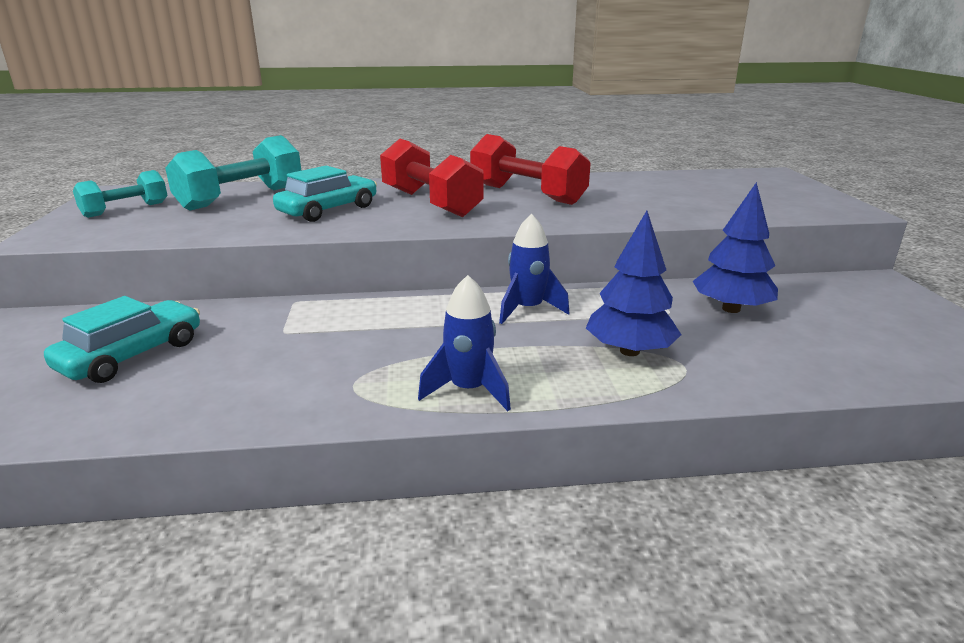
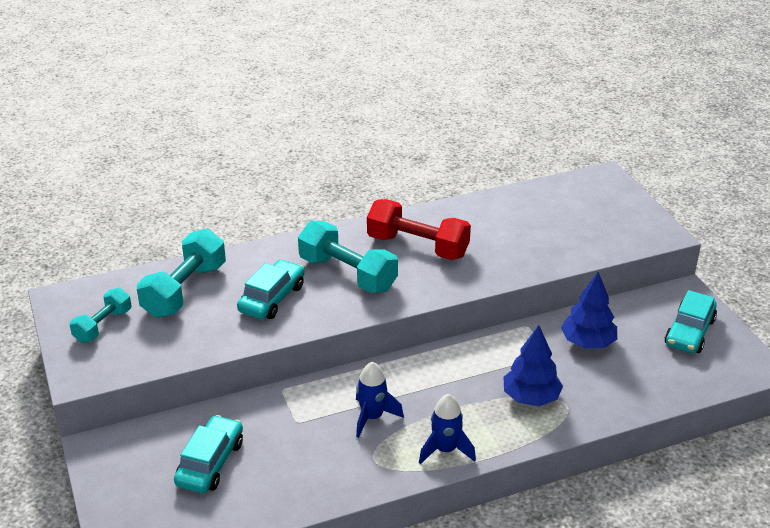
camera: 15 degrees left, 10 degrees up
(430, 203) = (347, 274): red dumbbell -> turquoise dumbbell
(528, 310) = (452, 368): blue rocket -> blue rocket (372, 417)
(891, 316) = (689, 332): none -> turquoise car

